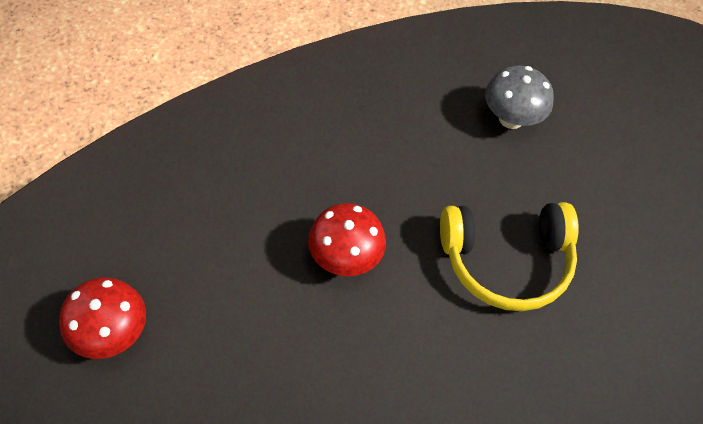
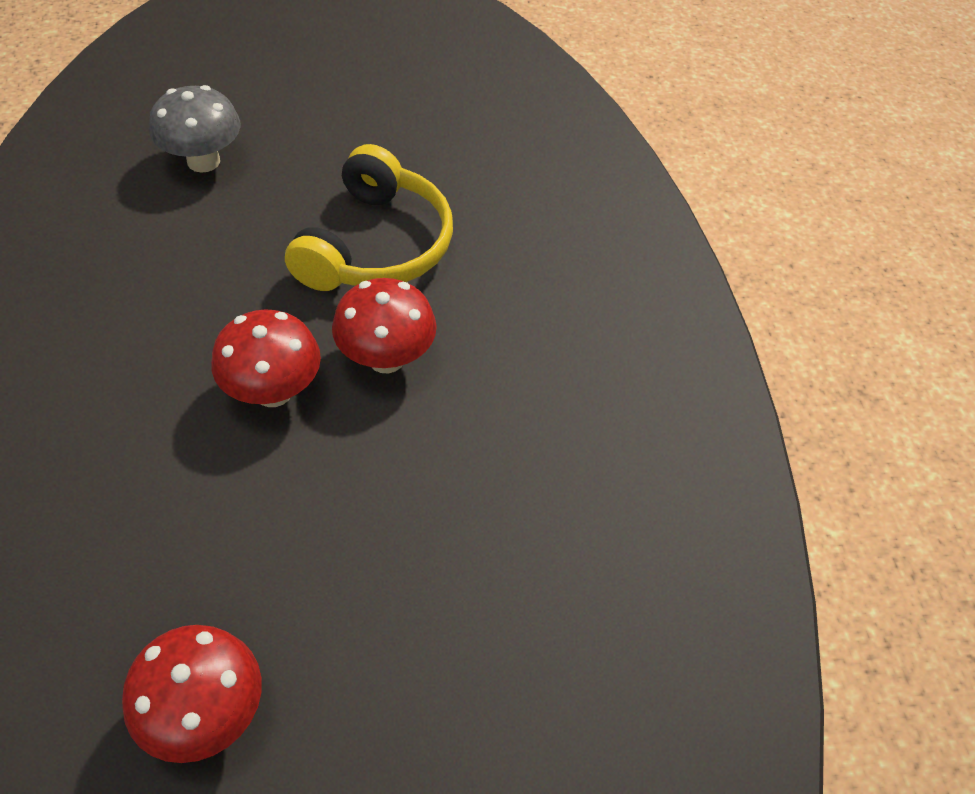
camera: 65 degrees left, 5 degrees down
(409, 315) = (386, 358): none -> red mushroom

